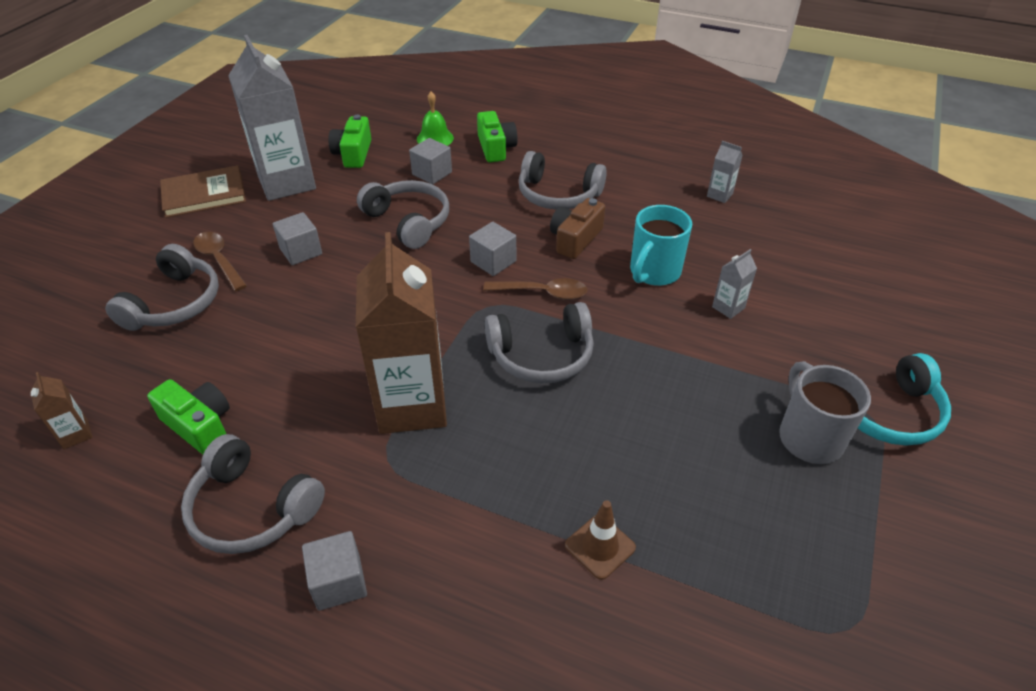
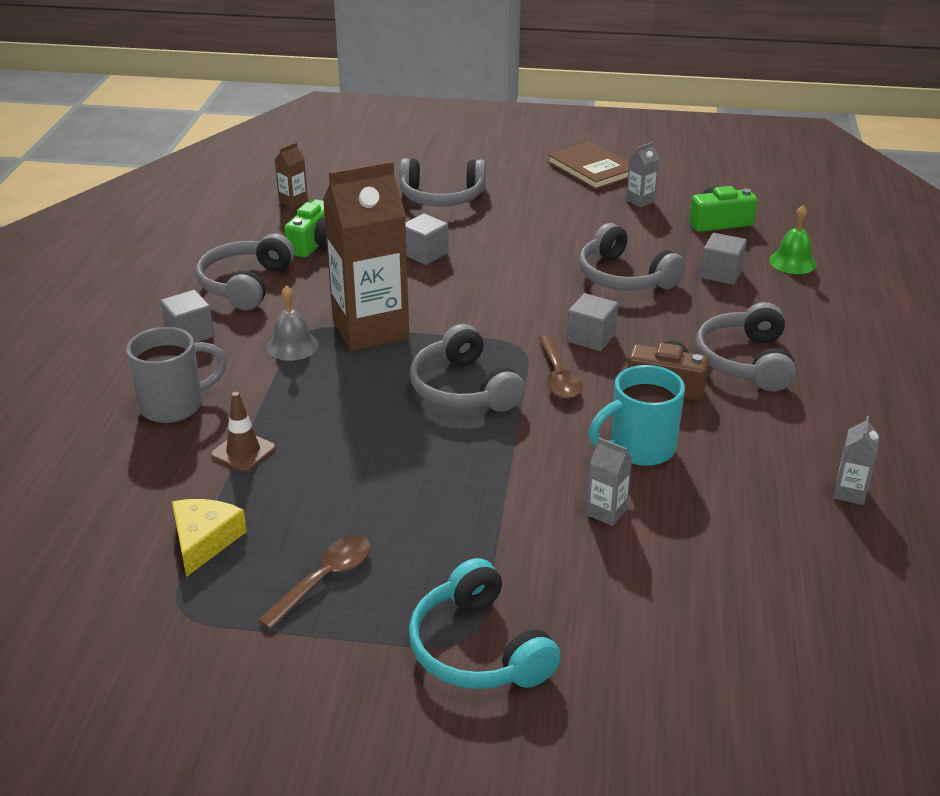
camera: 75 degrees right, 10 degrees down
(219, 260) = (505, 200): brown spoon -> brown spoon (324, 579)
(286, 183) = (640, 201): grey carton -> grey carton, size x0.41
(301, 251) = (541, 233): grey cube -> grey cube (425, 254)
(408, 222) = (624, 277): grey headphones -> grey headphones turned 105 degrees clockwise
(413, 477) = (292, 346): none -> grey bell
(496, 148) = (809, 304): green camera -> none
(654, 272) = (639, 449): turquoise mug -> turquoise mug turned 45 degrees counterclockwise
(744, 598) = (204, 540): none -> yellow cheese
(809, 437) = (414, 583): grey mug -> grey mug (174, 406)

